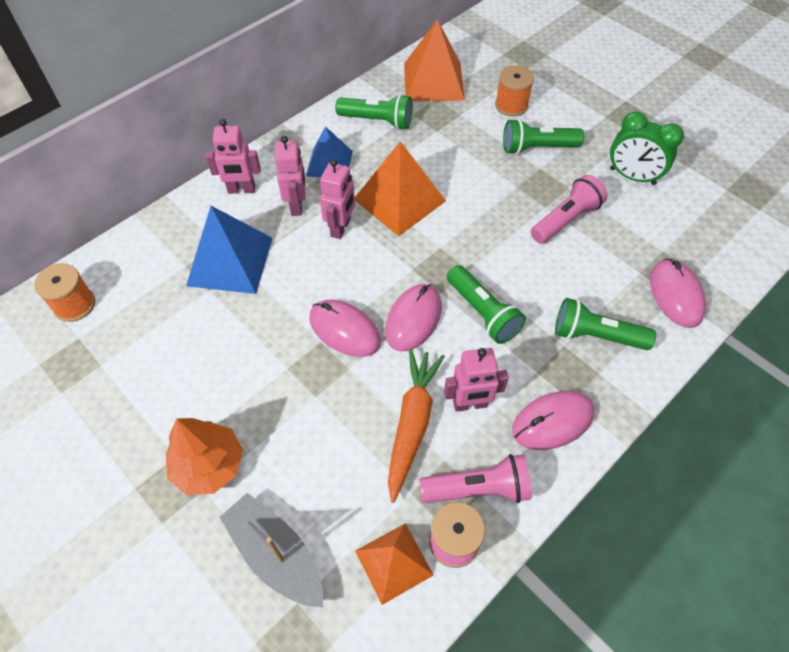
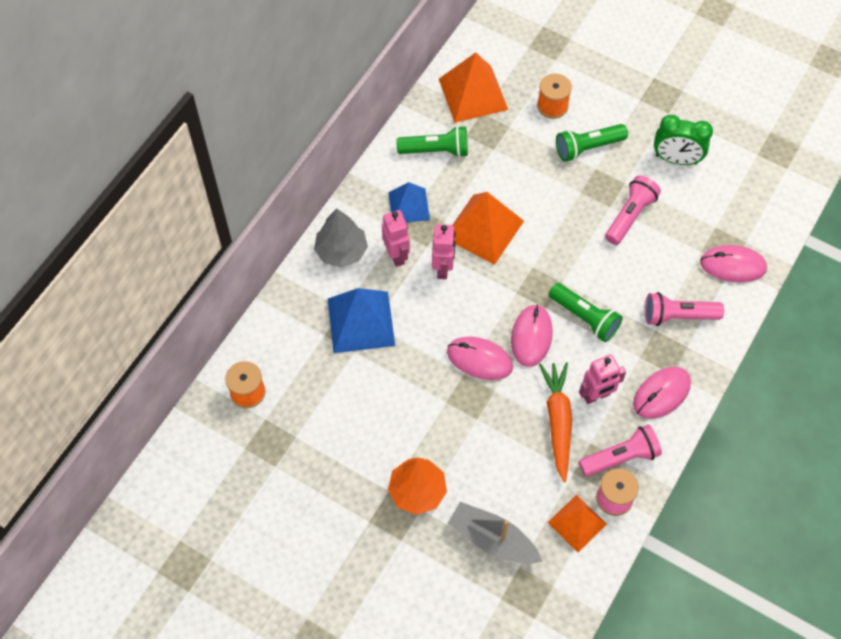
camera: 15 degrees left, 5 degrees up
(241, 190) = (341, 251): pink robot -> grey tree
(596, 335) = (678, 316): green flashlight -> pink flashlight
(676, 295) = (732, 265): pink mouse -> pink mouse turned 60 degrees counterclockwise

